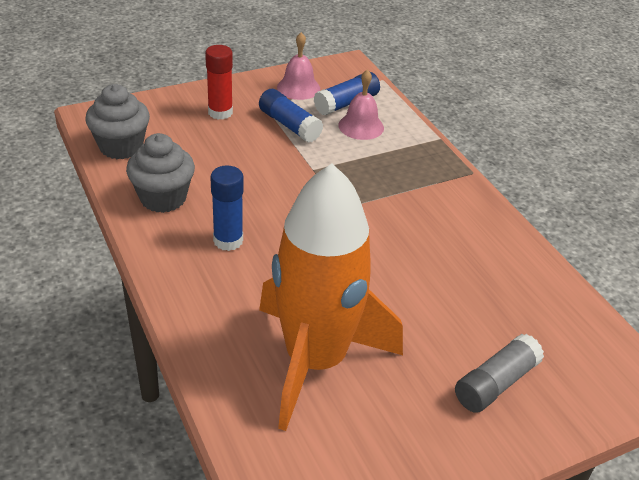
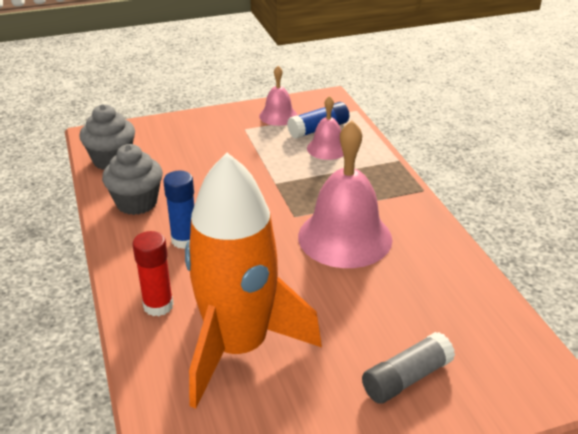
camera: 10 degrees right, 5 degrees down
(220, 112) = (204, 134): red glue stick -> red glue stick (158, 305)
(289, 125) = (263, 146): blue glue stick -> none
(401, 230) = (345, 237): none -> pink bell

